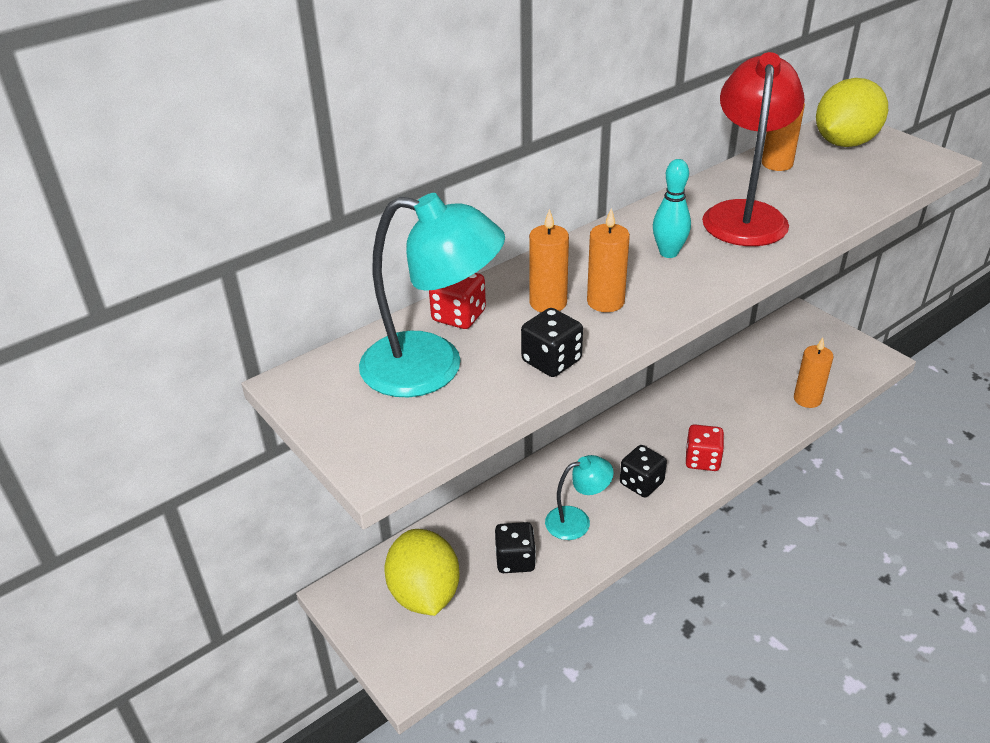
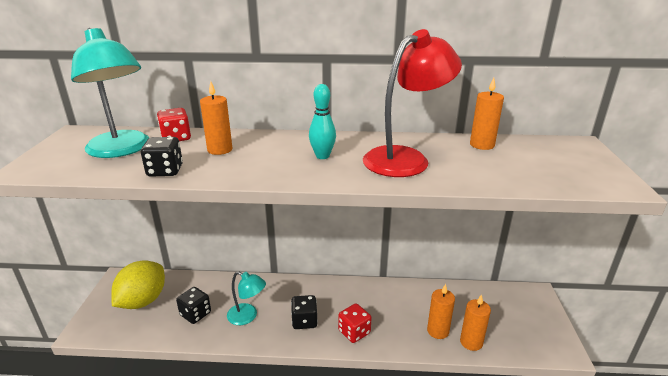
camera: 40 degrees right, 10 degrees down
(605, 302) = (244, 161): orange candle -> orange candle (438, 331)
(844, 143) = (557, 152): yellow lemon -> none

